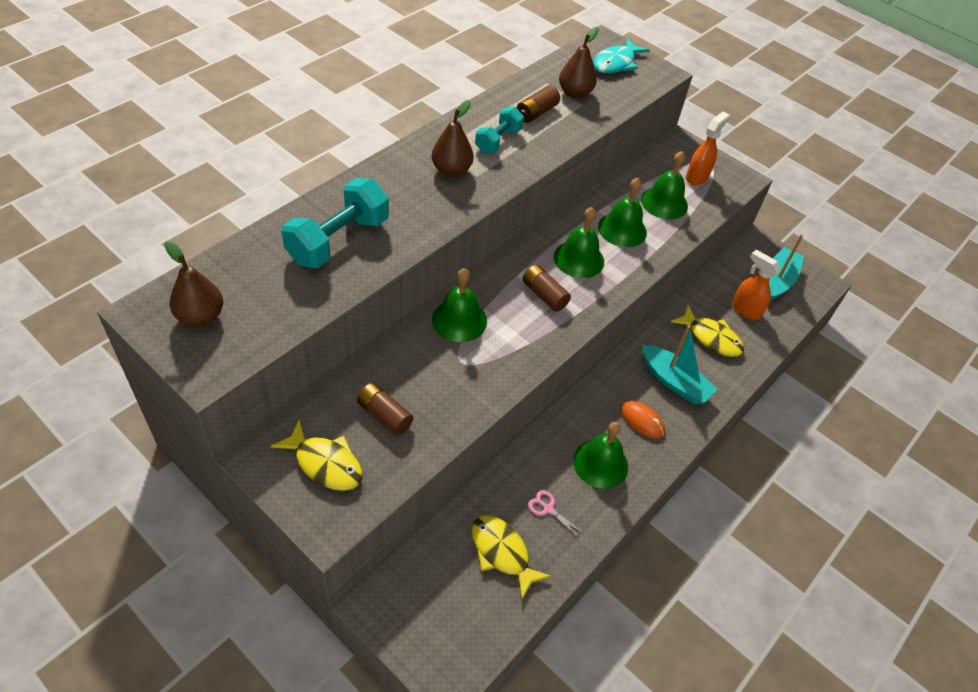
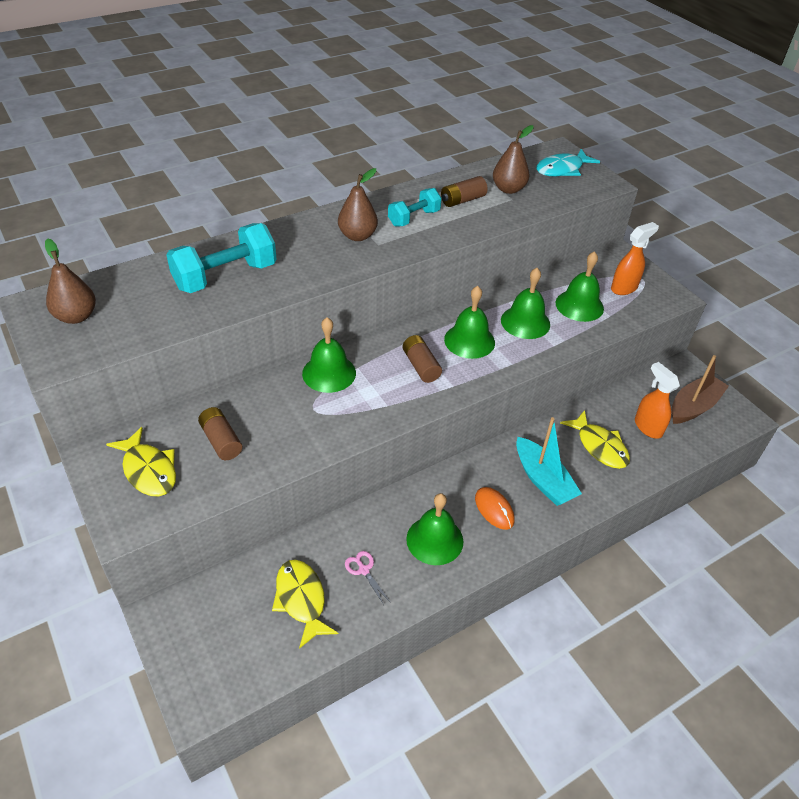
camera: 20 degrees right, 5 degrees down
(777, 281) = (693, 406): turquoise boat -> brown boat

